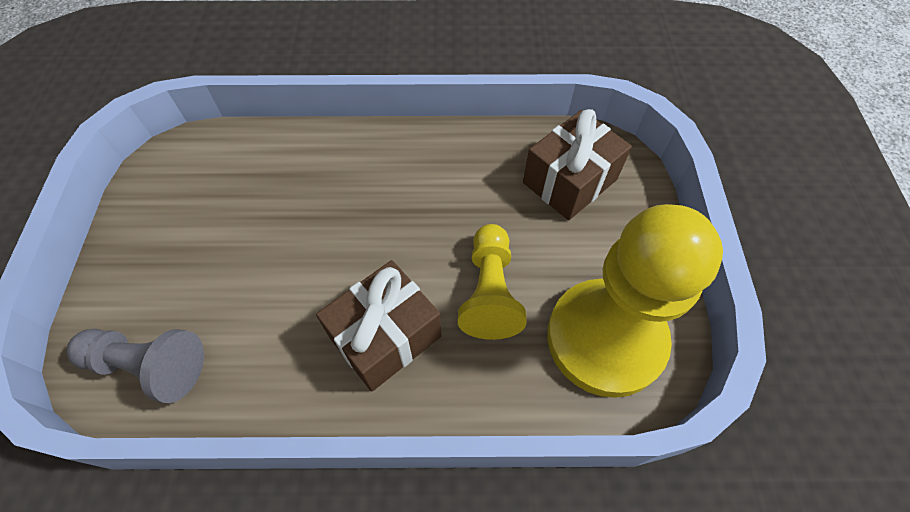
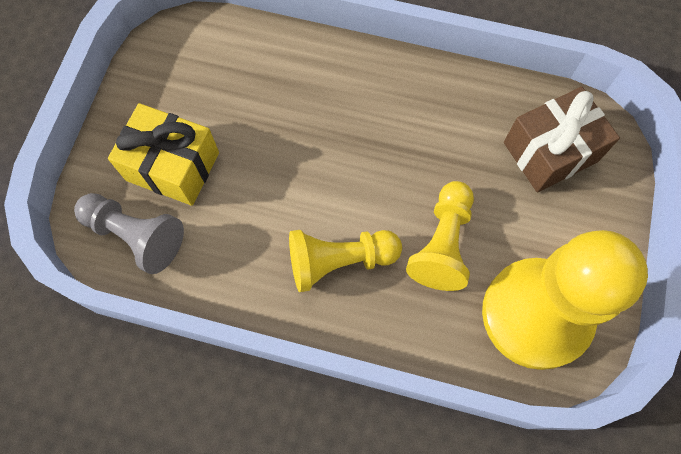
camera: 15 degrees right, 10 degrees up
(183, 282) = (172, 166): none -> yellow gift
(385, 336) = (339, 261): brown gift -> yellow pawn

